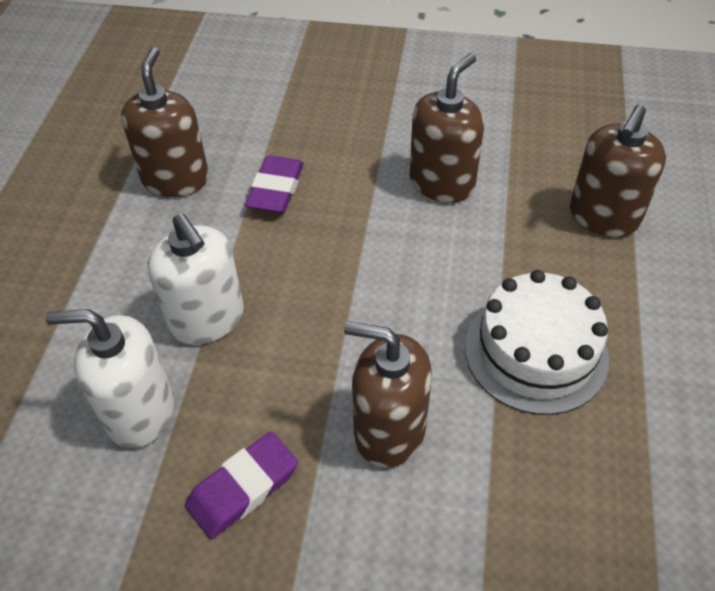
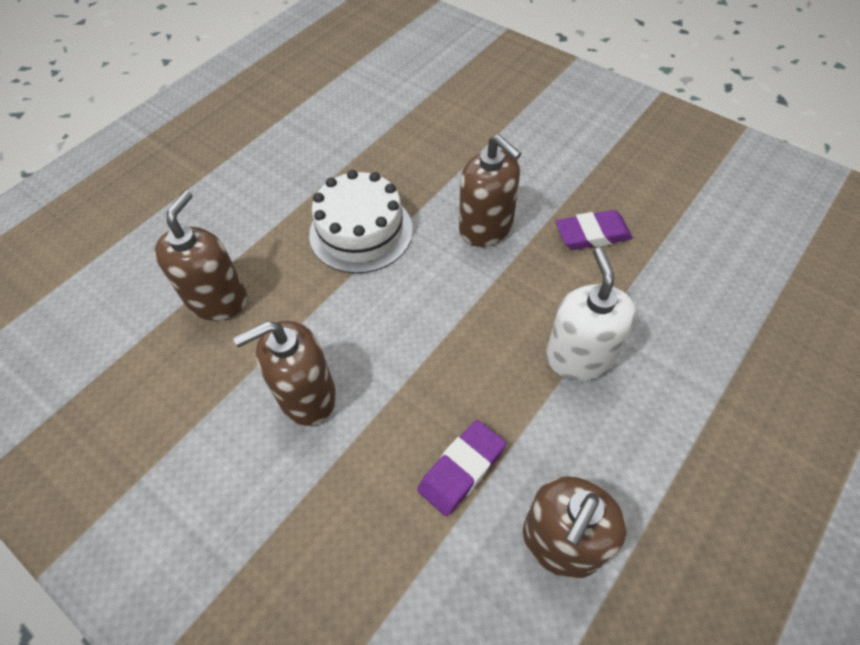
camera: 150 degrees left, 5 degrees up
(140, 412) = (650, 307): white soap dispenser -> none
(603, 216) = (217, 300): brown soap dispenser -> brown soap dispenser turned 45 degrees counterclockwise

